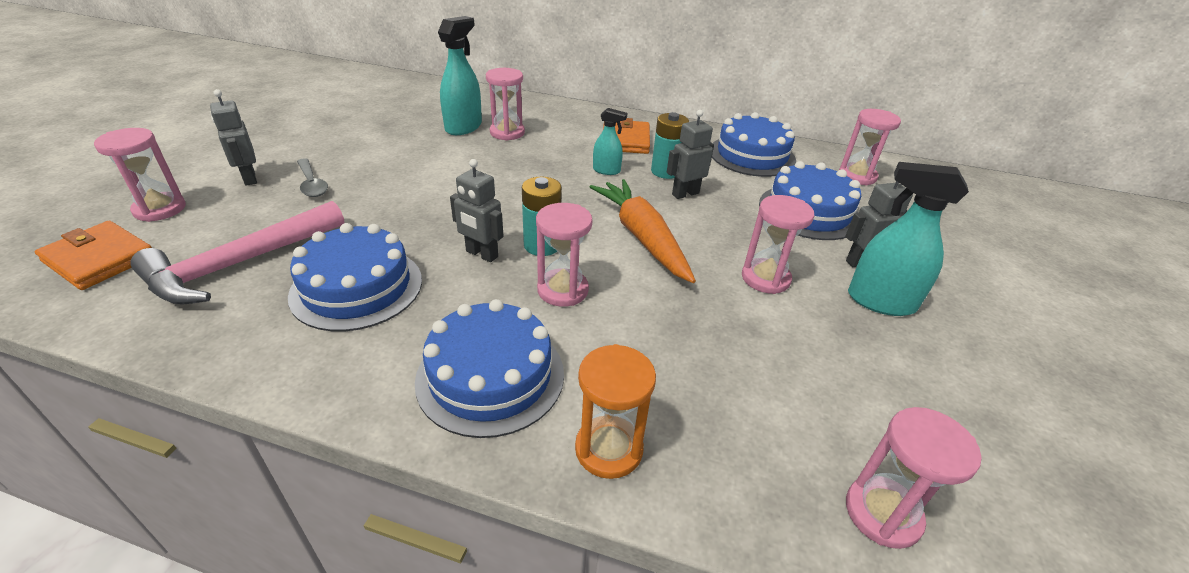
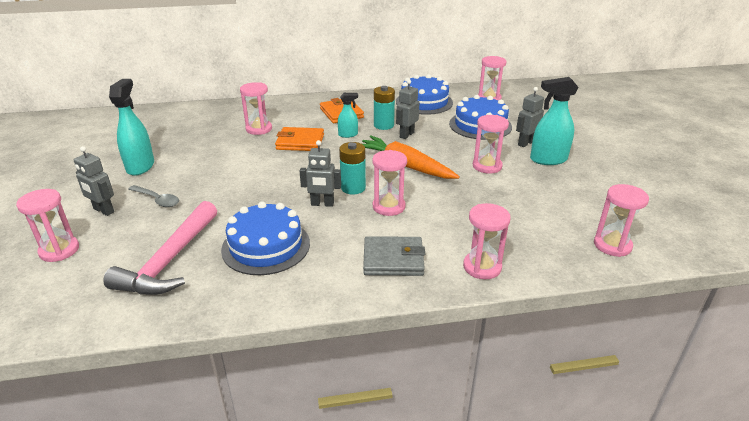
camera: 25 degrees left, 5 degrees down
(100, 259) = (58, 293): orange wallet -> orange wallet (300, 142)
(463, 127) = (224, 133): turquoise spray bottle -> turquoise spray bottle (140, 166)
(490, 376) = (393, 259): blue cake -> grey wallet
(608, 449) = (482, 267): orange hourglass -> pink hourglass

